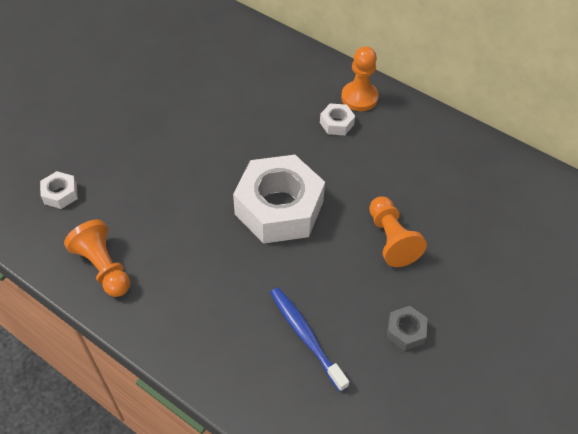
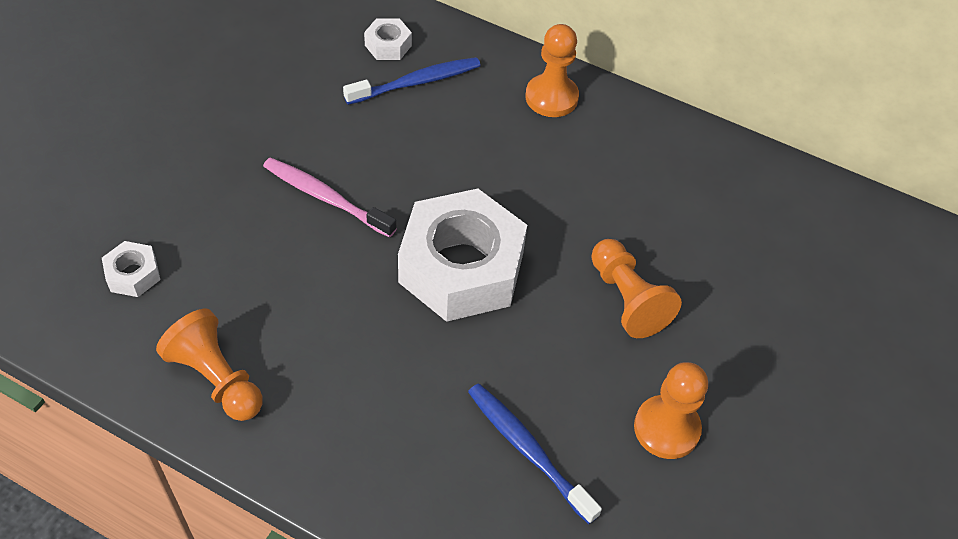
camera: 10 degrees left, 0 degrees up
(194, 153) = (325, 197): none -> pink toothbrush
(268, 81) = (416, 82): none -> blue toothbrush
(336, 123) = (525, 138): white nut -> white nut (388, 45)
(405, 331) = (666, 428): grey nut -> orange pawn

